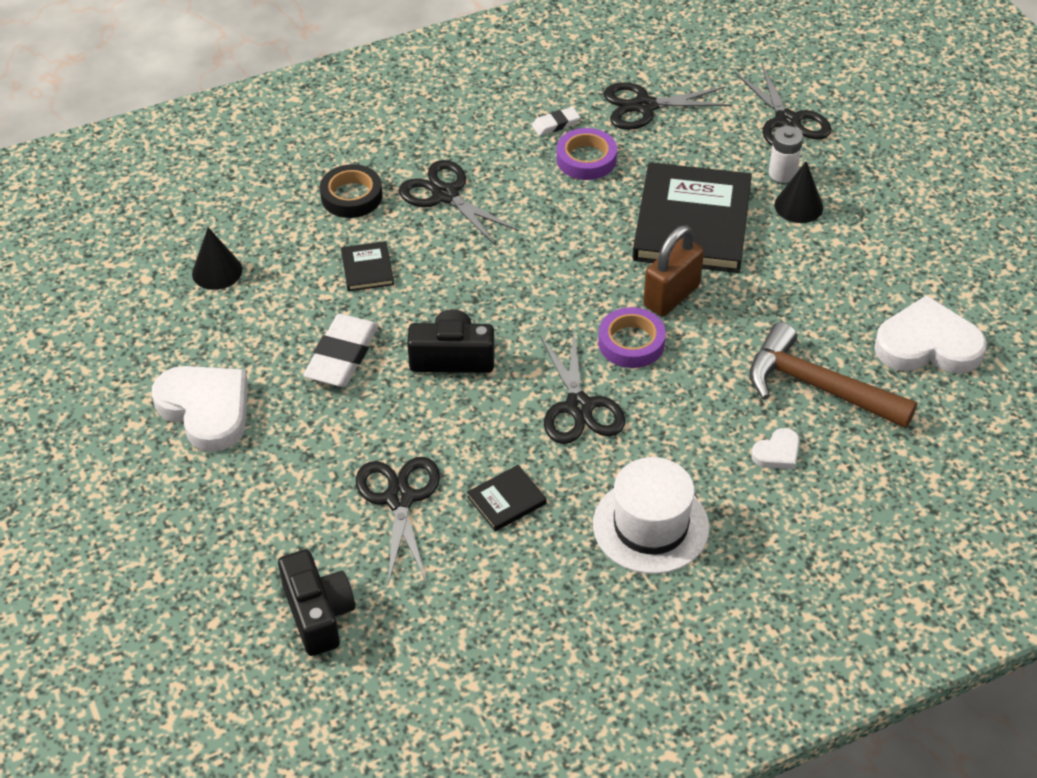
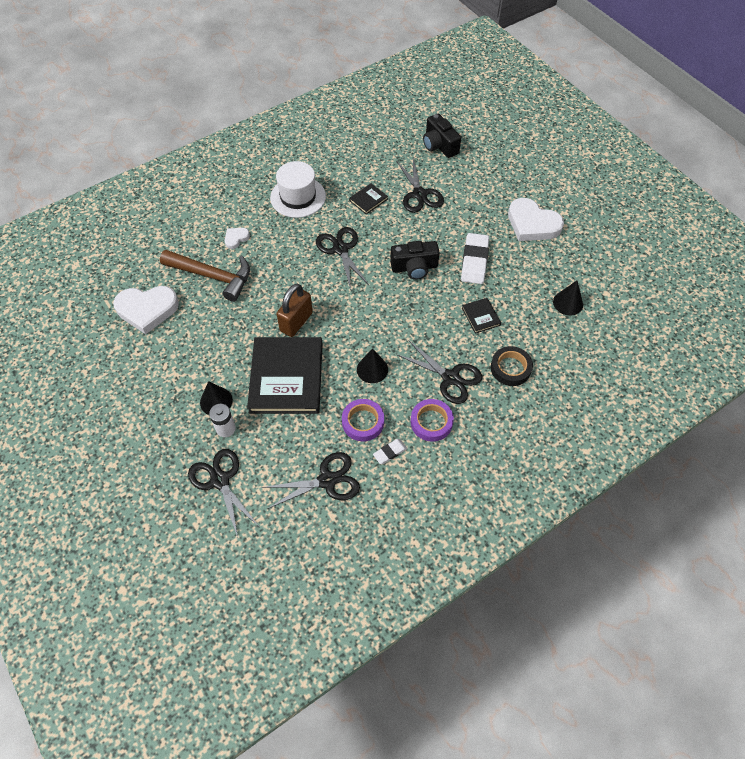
camera: 170 degrees right, 10 degrees up
(560, 218) = (372, 369): none -> black cone
(631, 342) = (317, 289): purple tape -> purple tape (431, 422)

